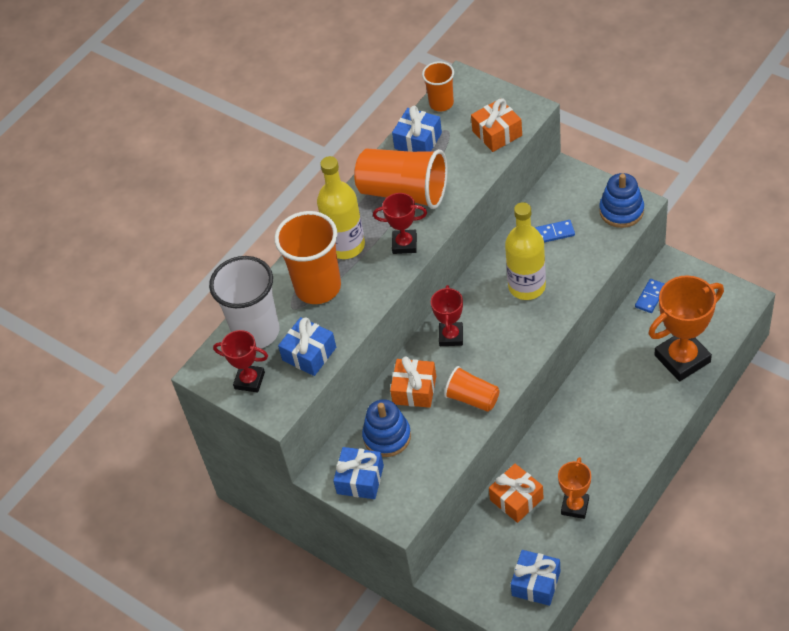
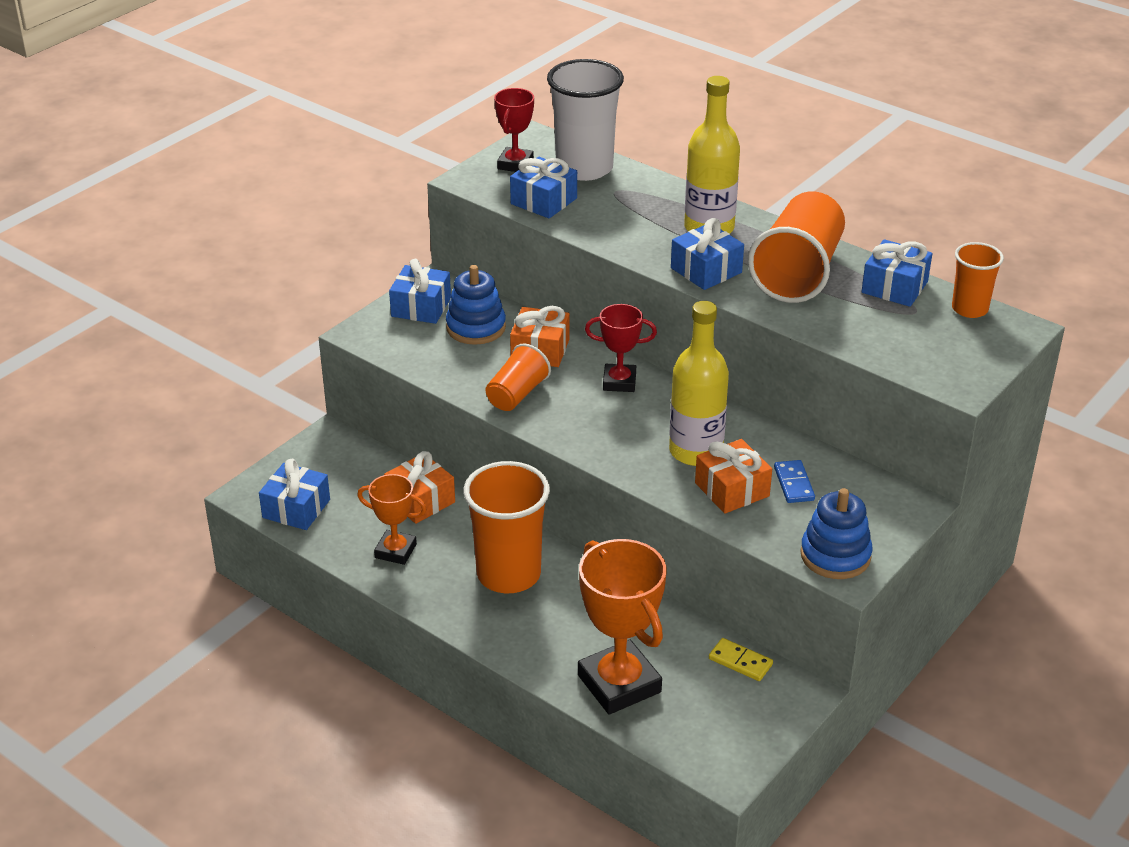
camera: 85 degrees right, 15 degrees down
(318, 287) = (644, 208): orange cup -> orange cup (508, 574)
(404, 244) = (706, 270): red trophy -> blue gift
(497, 133) = (910, 354): orange gift -> orange gift (732, 489)
(650, 297) = (740, 662): blue domino -> yellow domino

